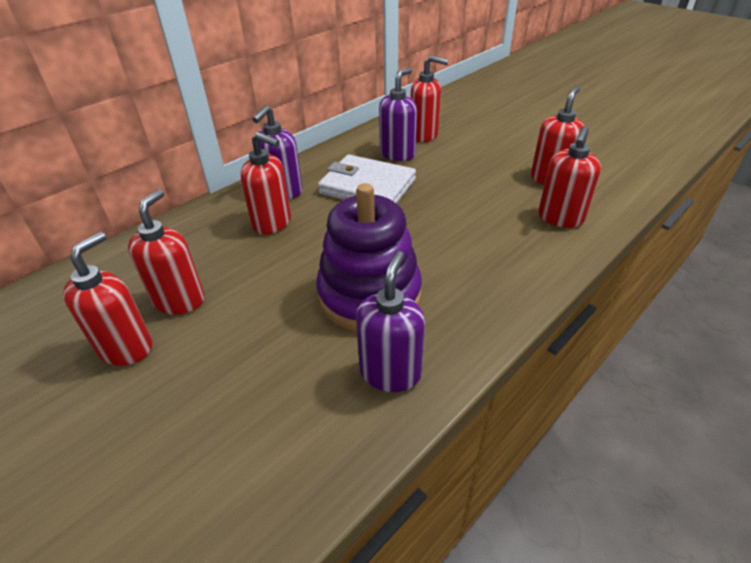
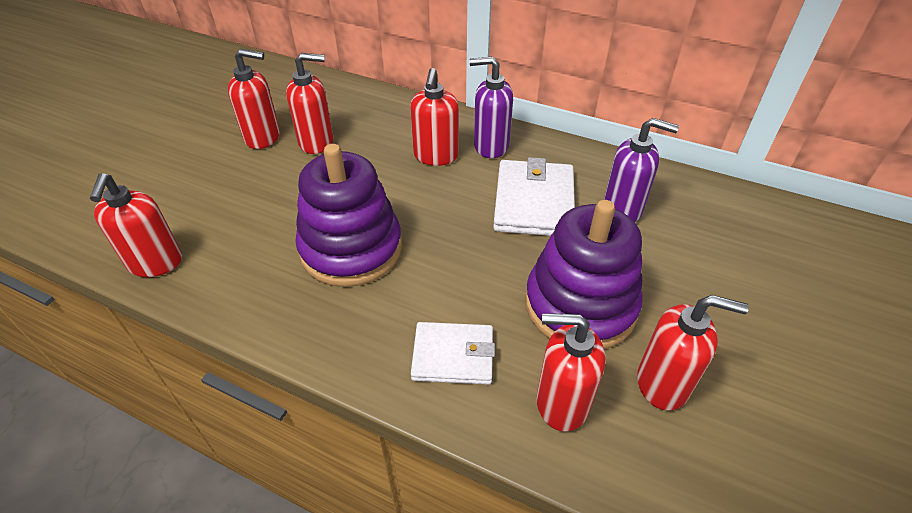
camera: 70 degrees right, 5 degrees up
(390, 372) = (256, 286): purple soap dispenser -> none
(424, 135) = (691, 223): red soap dispenser -> red soap dispenser (155, 263)
(480, 192) = (580, 305): none -> purple stacking toy
(512, 256) = (453, 355): none -> white wallet

